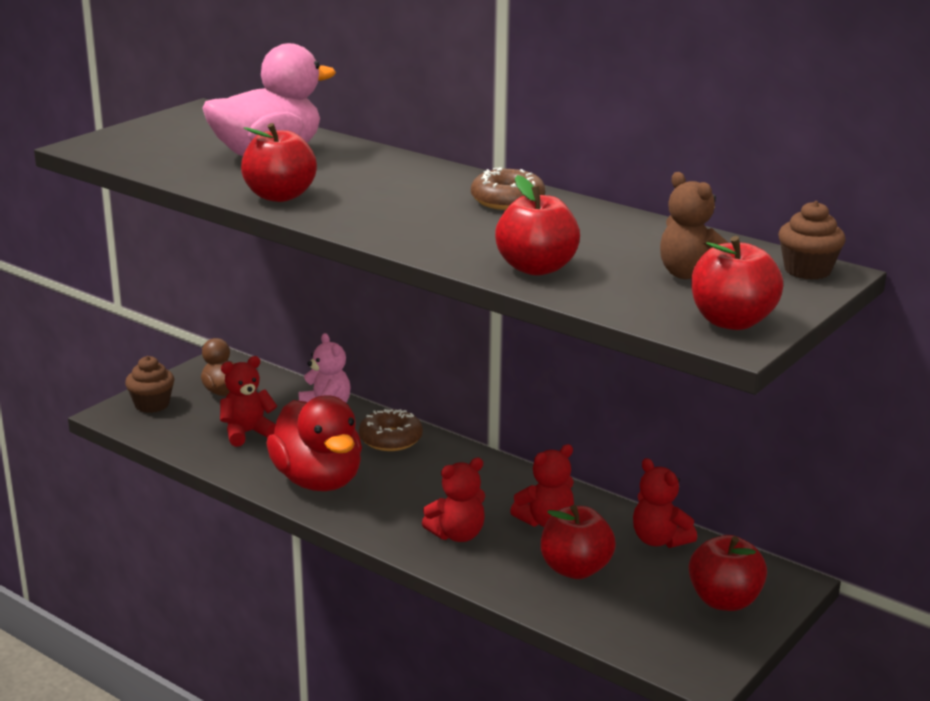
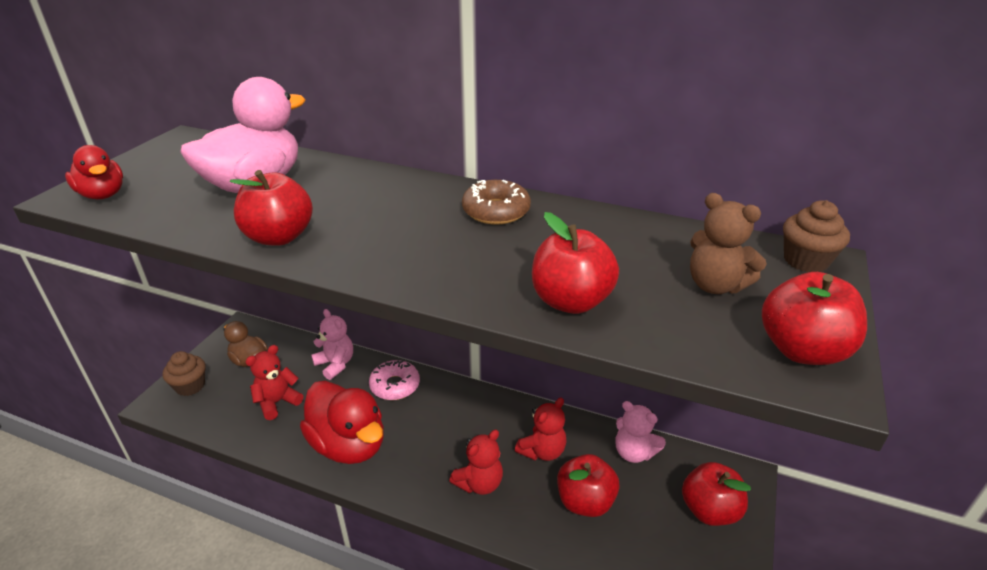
camera: 15 degrees left, 10 degrees up
(118, 148) = (103, 195): none -> red duck
(390, 439) = (395, 385): brown donut -> pink donut
(659, 540) = (634, 452): red teddy bear -> pink teddy bear

